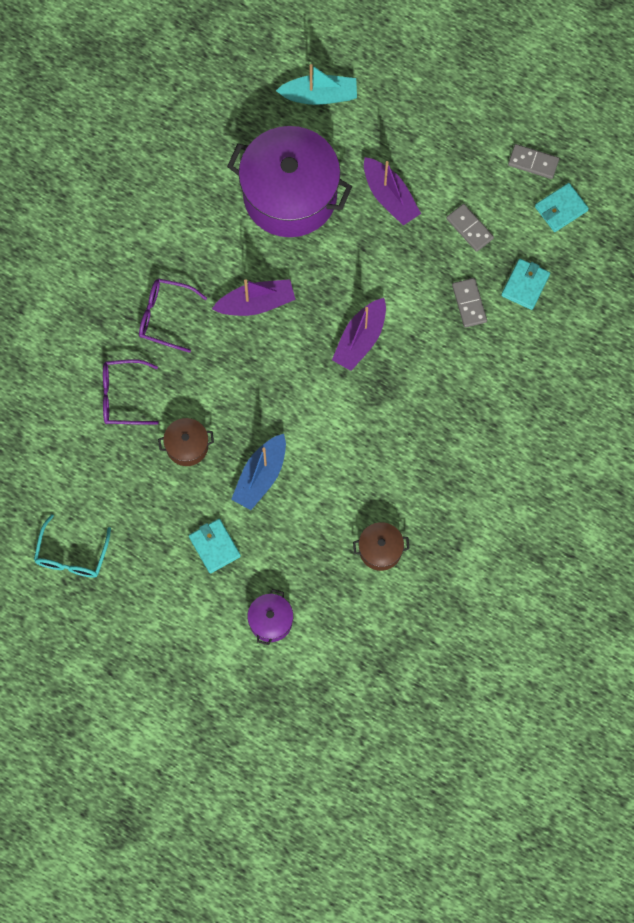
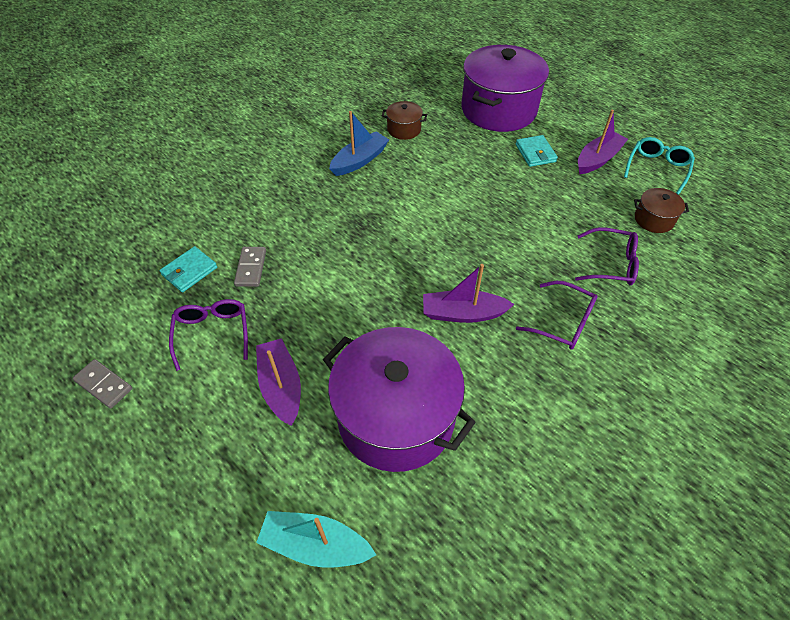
camera: 165 degrees left, 20 degrees down
(187, 446) = (551, 216): brown pot -> brown pot (653, 219)
(260, 476) = (488, 186): blue boat -> blue boat (359, 160)
(270, 621) = (498, 110): purple pot -> purple pot, size x2.31
(360, 339) = (367, 261): purple boat -> purple boat (598, 159)
(470, 228) = (212, 333): grey domino -> purple glasses
(561, 209) = (109, 330): turquoise wallet -> none

